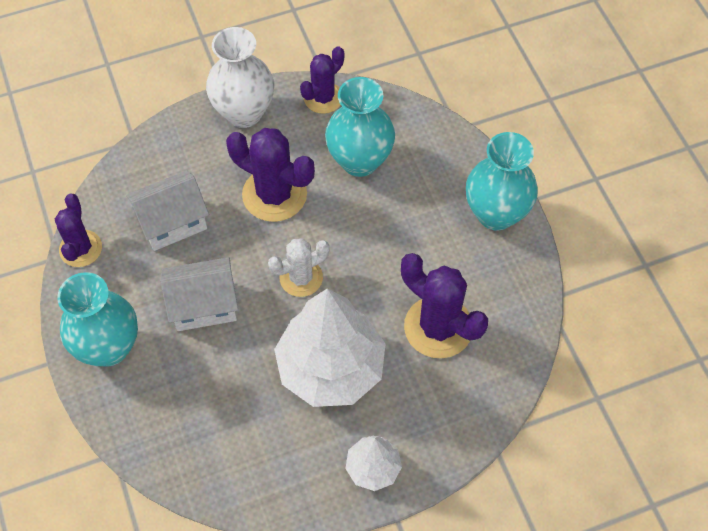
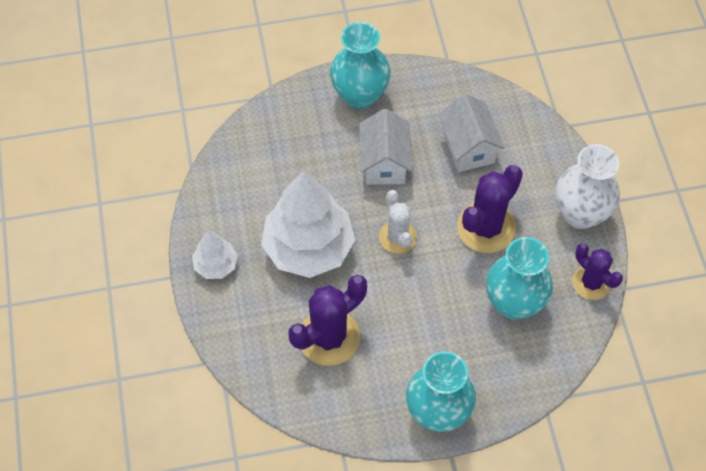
camera: 100 degrees right, 0 degrees up
(80, 248) = (453, 81): purple cactus -> none

